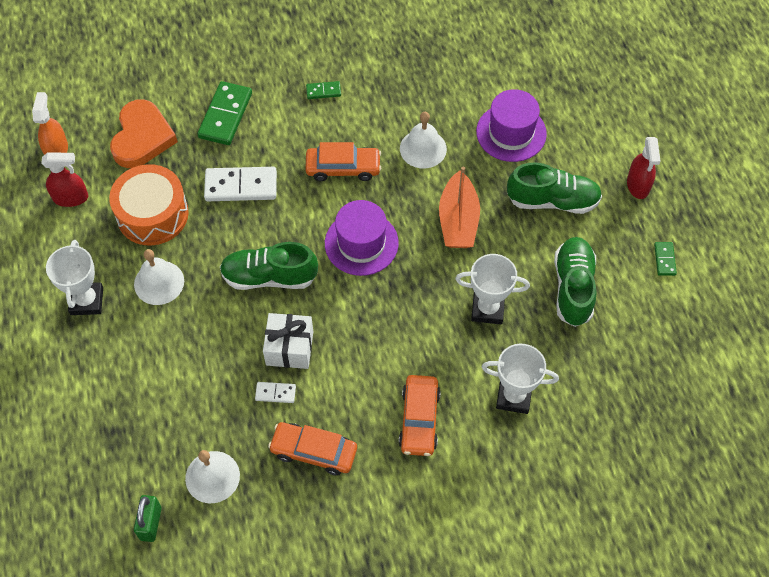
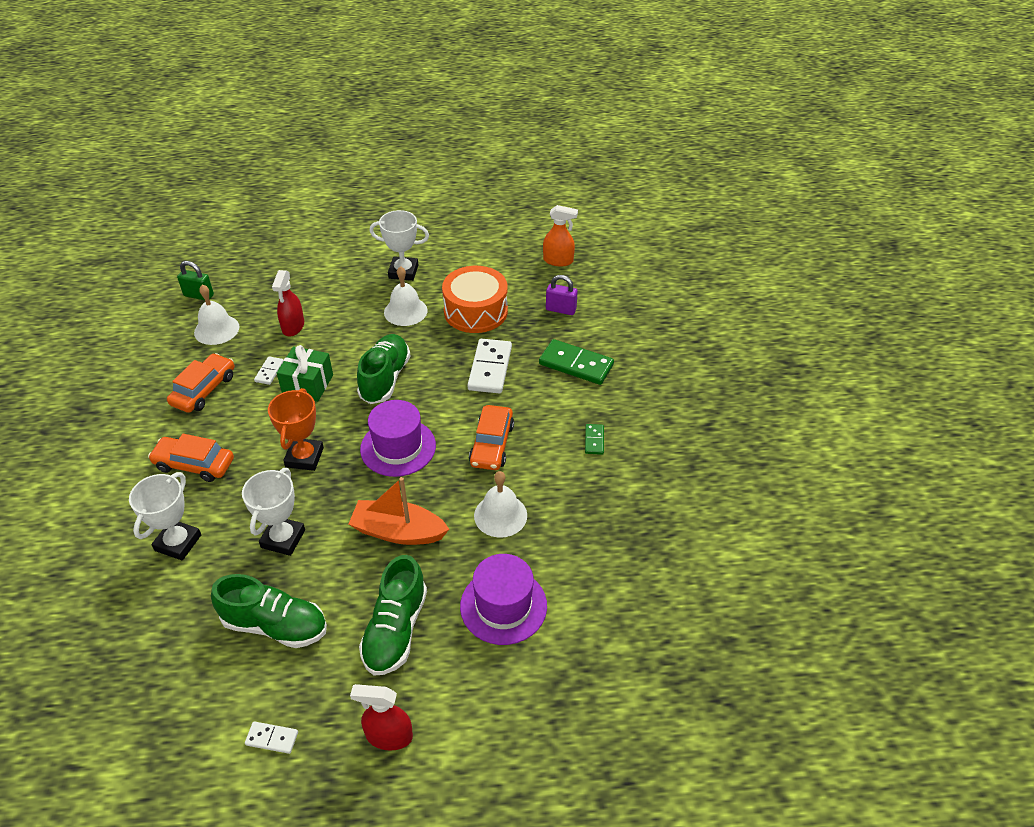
camera: 100 degrees right, 15 degrees down
(71, 198) = (506, 267): red spray bottle -> red spray bottle (293, 327)
(142, 137) = (561, 309): orange heart -> purple padlock
(289, 348) = (308, 385): white gift -> green gift
(389, 321) = (304, 457): none -> orange trophy
(664, 259) = (272, 738): green domino -> white domino

